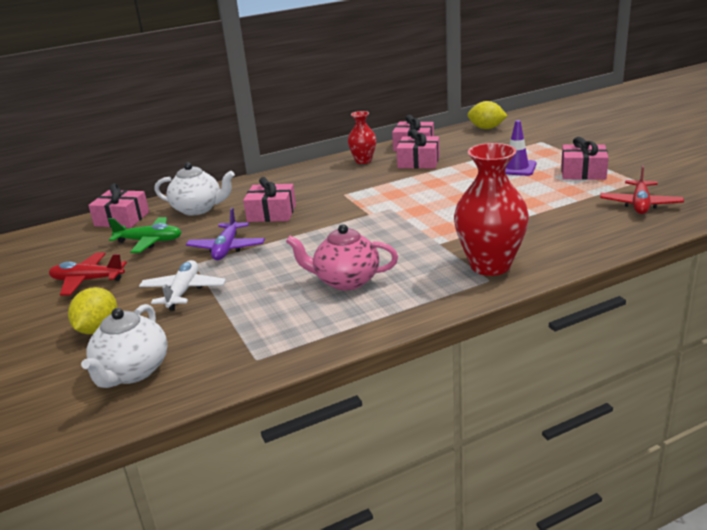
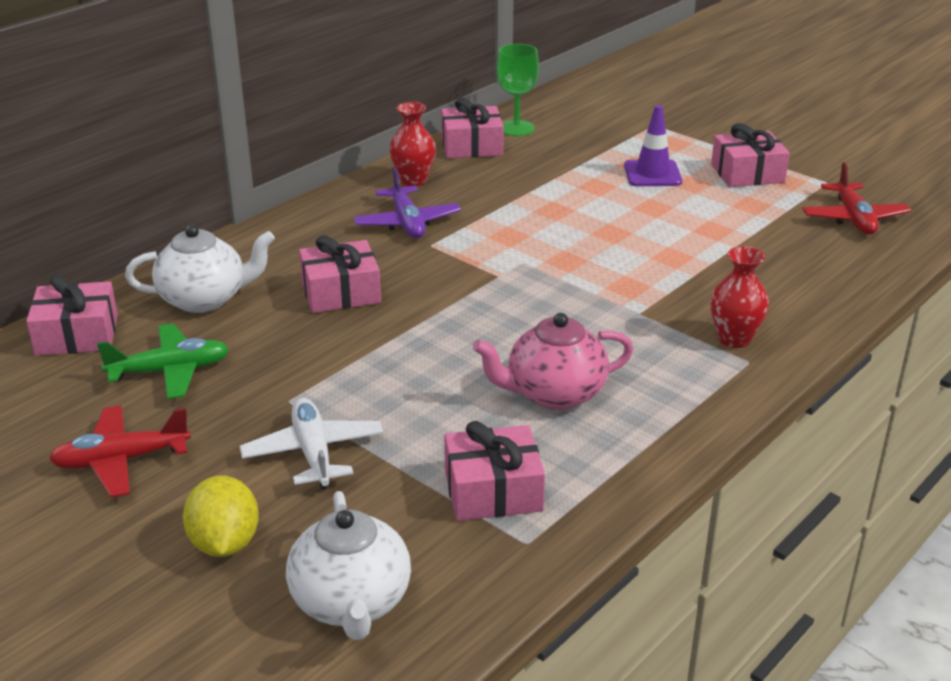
camera: 25 degrees left, 5 degrees up
(227, 248) = (319, 365): purple plane -> purple plane (407, 223)
(418, 162) = (502, 175): pink gift -> pink gift (493, 491)
(449, 138) = (516, 128): none -> green goblet
(486, 128) = (558, 106): yellow lemon -> none
(490, 265) = (734, 339): red vase -> red vase, size x0.56

